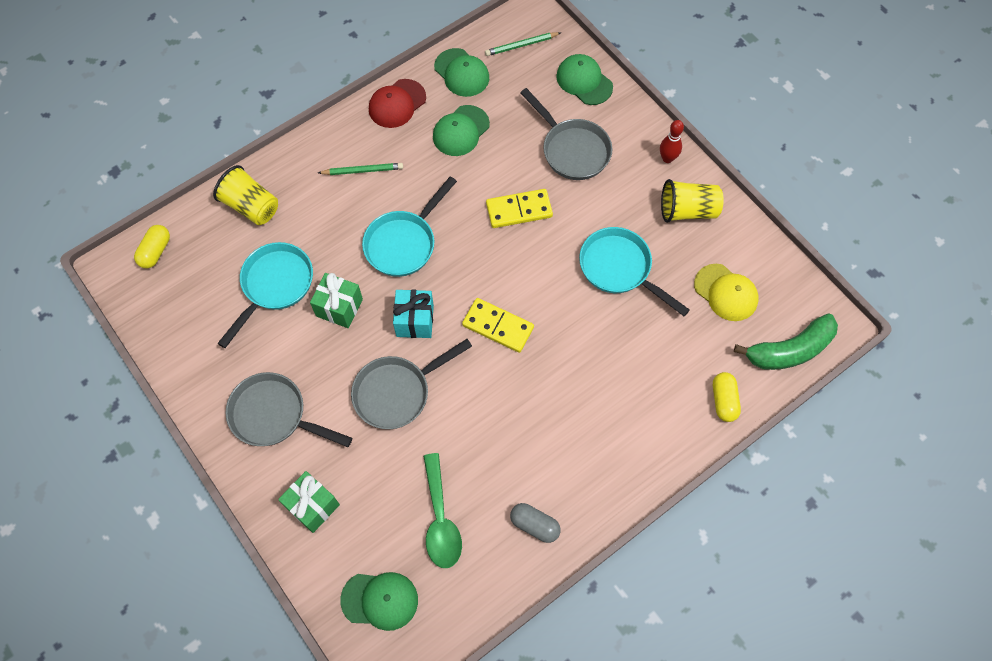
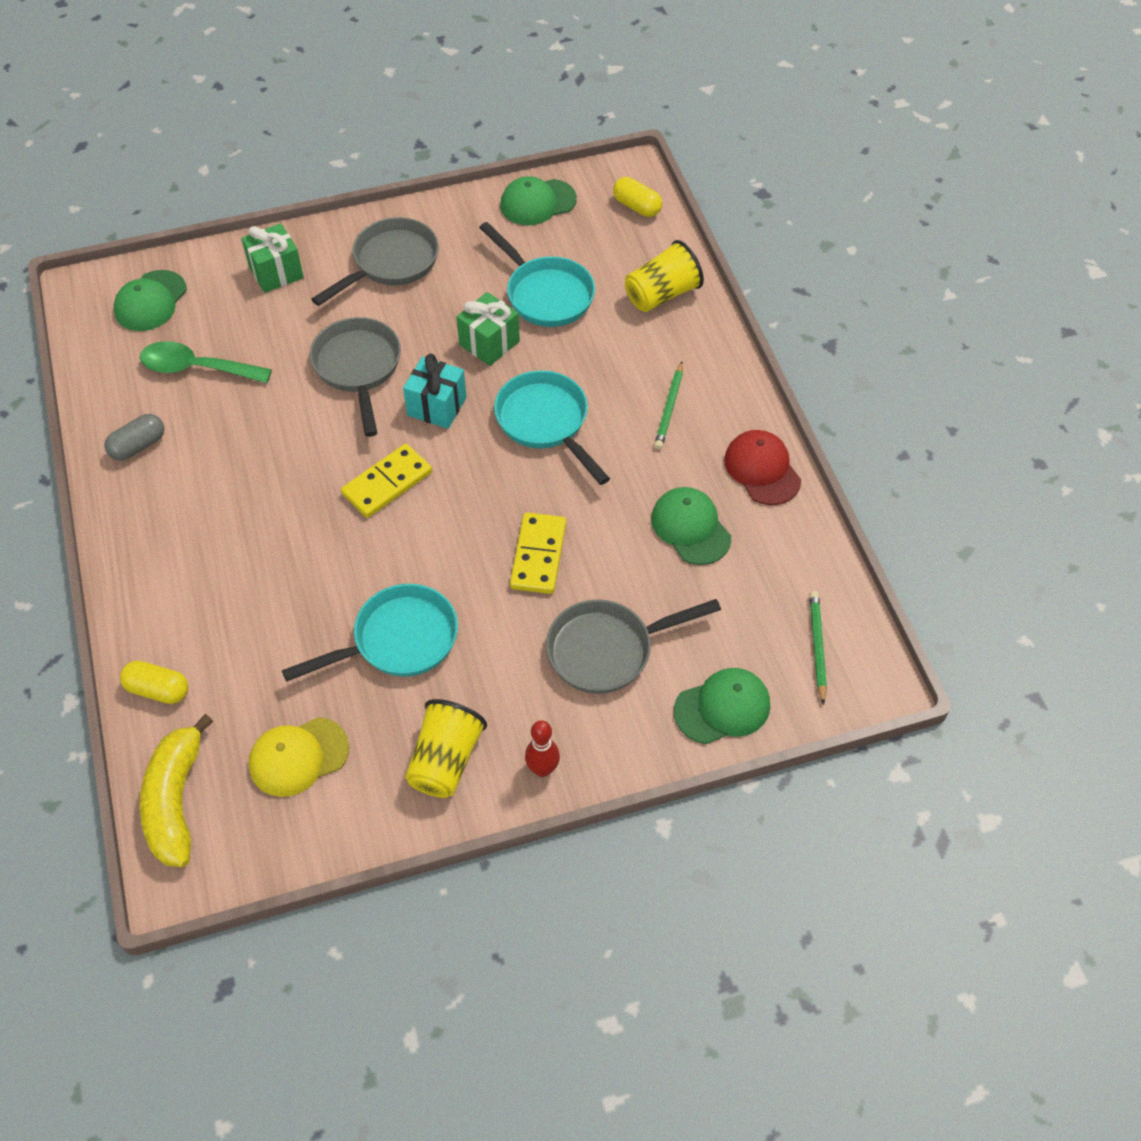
camera: 110 degrees right, 10 degrees down
(461, 73) = (790, 557): green cap -> green cap (537, 202)
(789, 350) = (176, 800): green banana -> yellow banana

